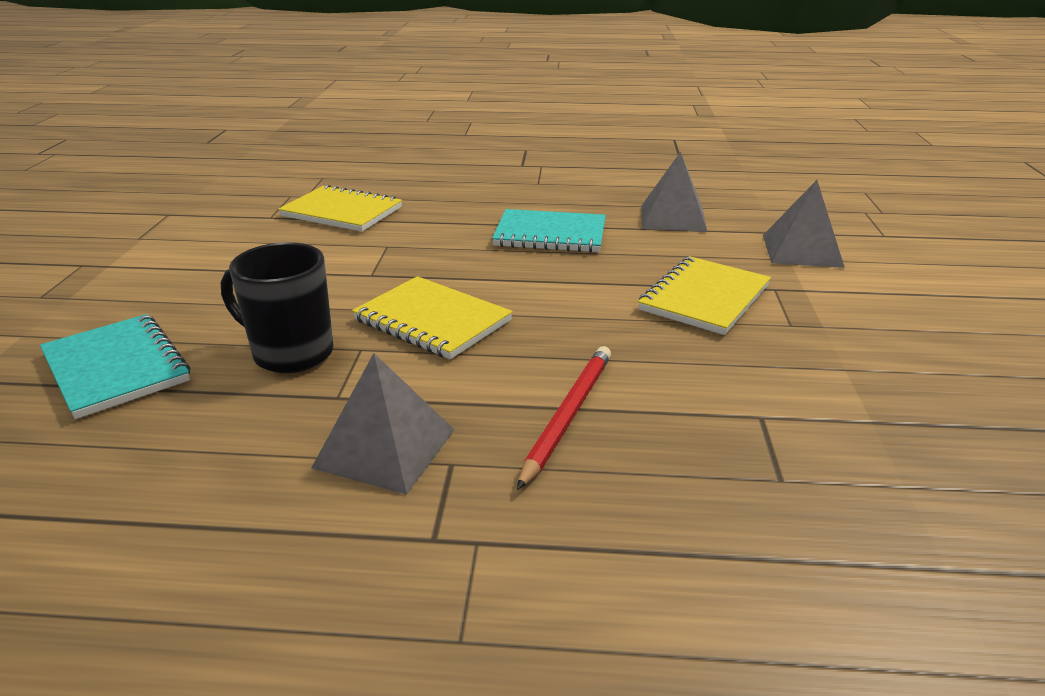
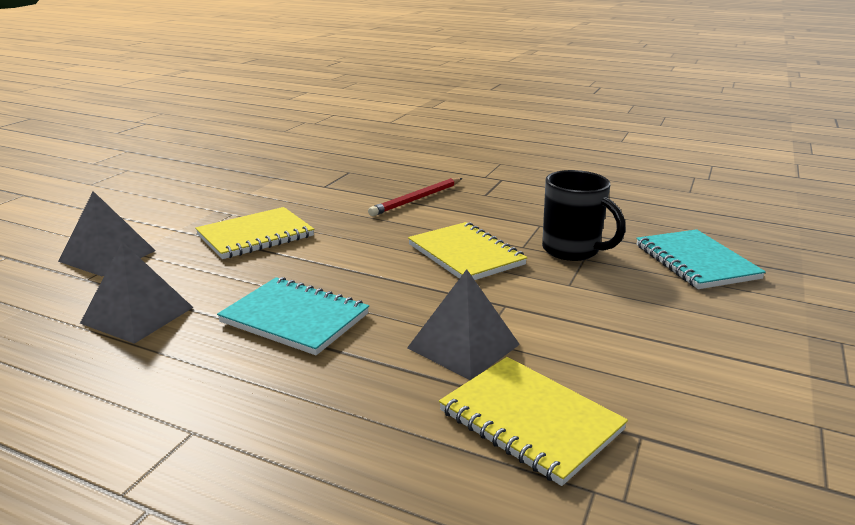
camera: 160 degrees left, 5 degrees down
(385, 448) = (515, 202): grey pyramid -> grey pyramid (463, 346)

